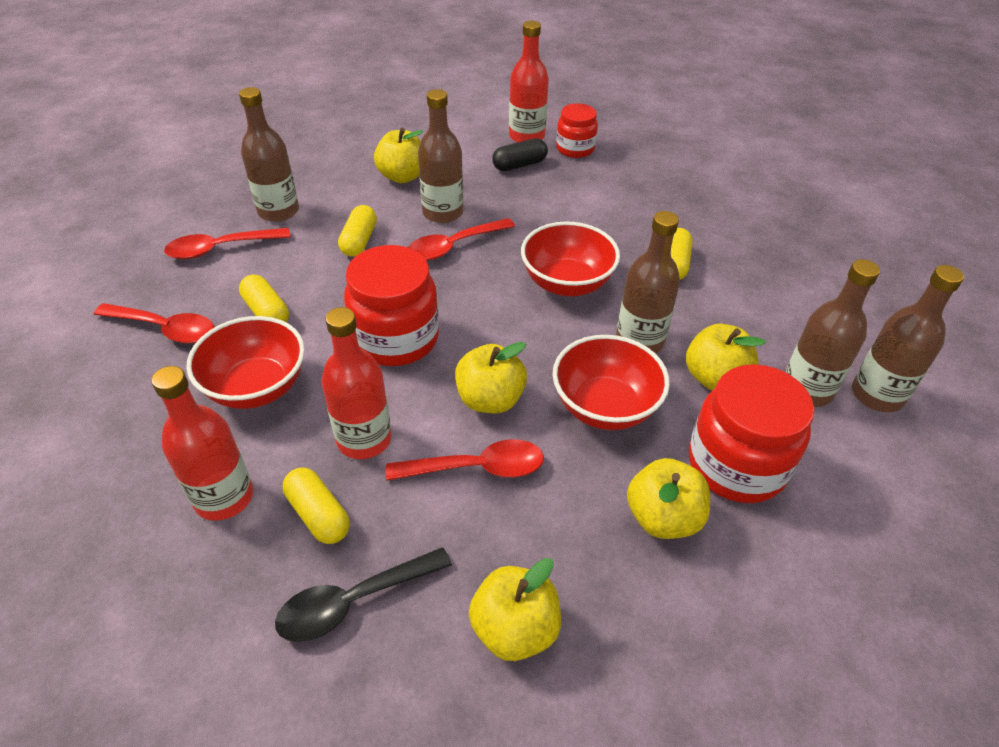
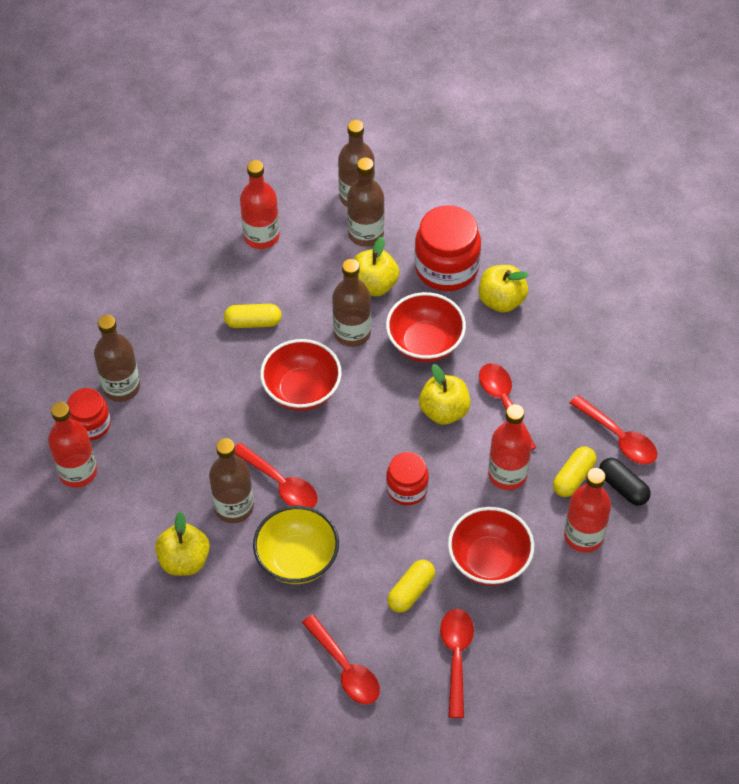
camera: 105 degrees left, 10 degrees up
(278, 211) = (275, 646): brown bottle -> brown bottle (121, 387)
(353, 601) = (619, 437): black spoon -> red spoon
(359, 241) = (297, 559): yellow capsule -> yellow bowl
(396, 338) = (407, 488): red jar -> red jar, size x0.60
(514, 629) = (601, 357): yellow apple -> none
(519, 165) = (134, 465): black capsule -> black capsule (623, 487)
(805, 293) = (261, 236): none -> red bottle

